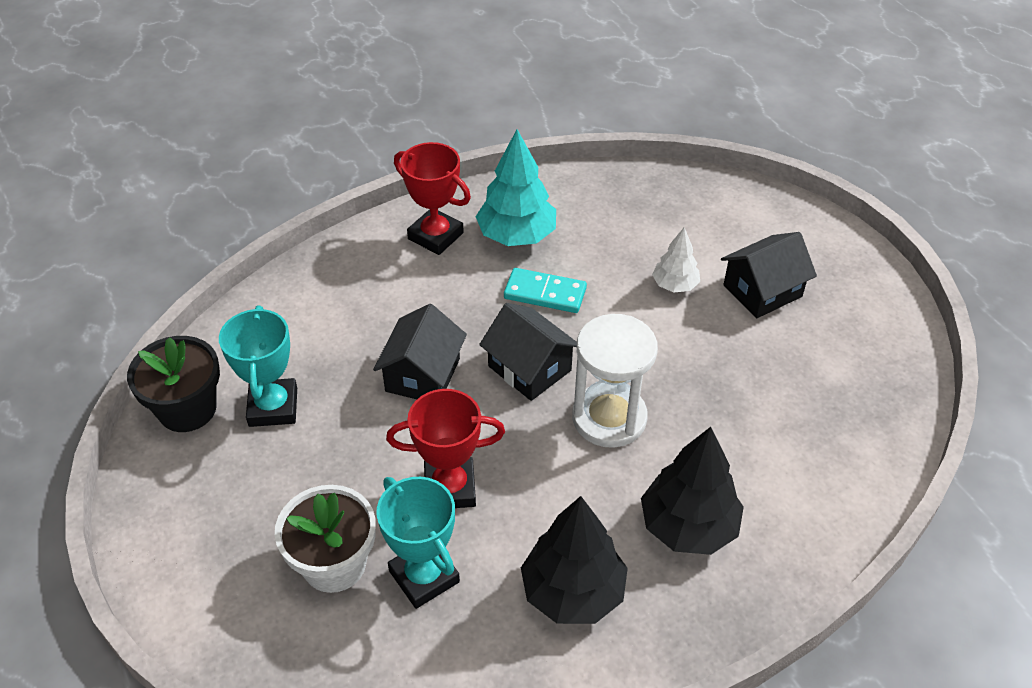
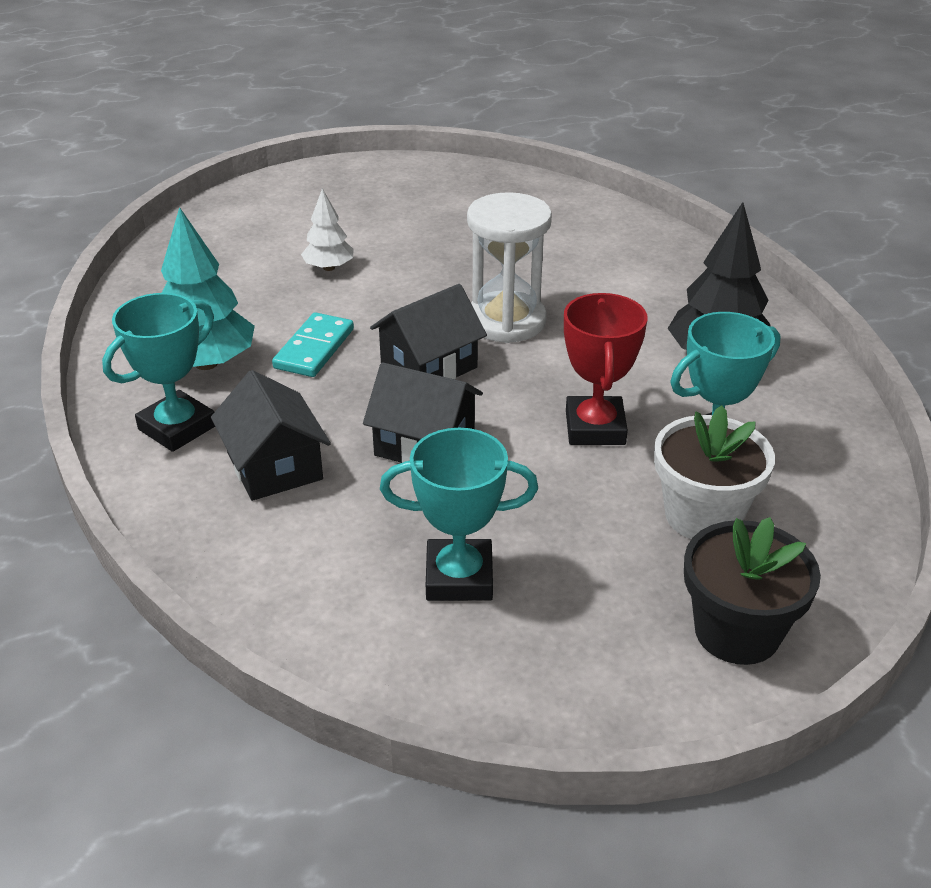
camera: 85 degrees left, 10 degrees down
(187, 409) = (451, 671): black flower pot -> black flower pot (737, 632)
(435, 236) = (177, 427): red trophy -> turquoise trophy
(688, 526) = (638, 290): black tree -> none
(762, 291) = (353, 223): black house -> black house (274, 466)

